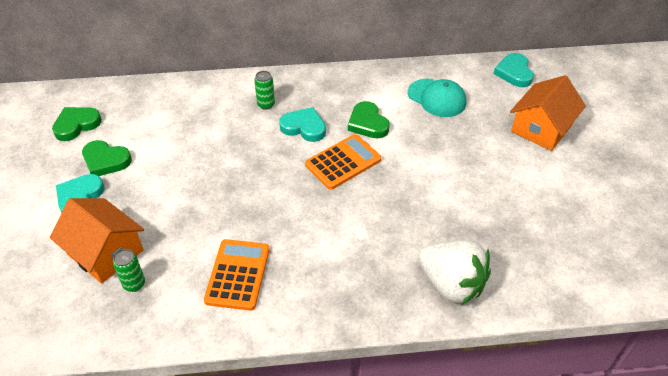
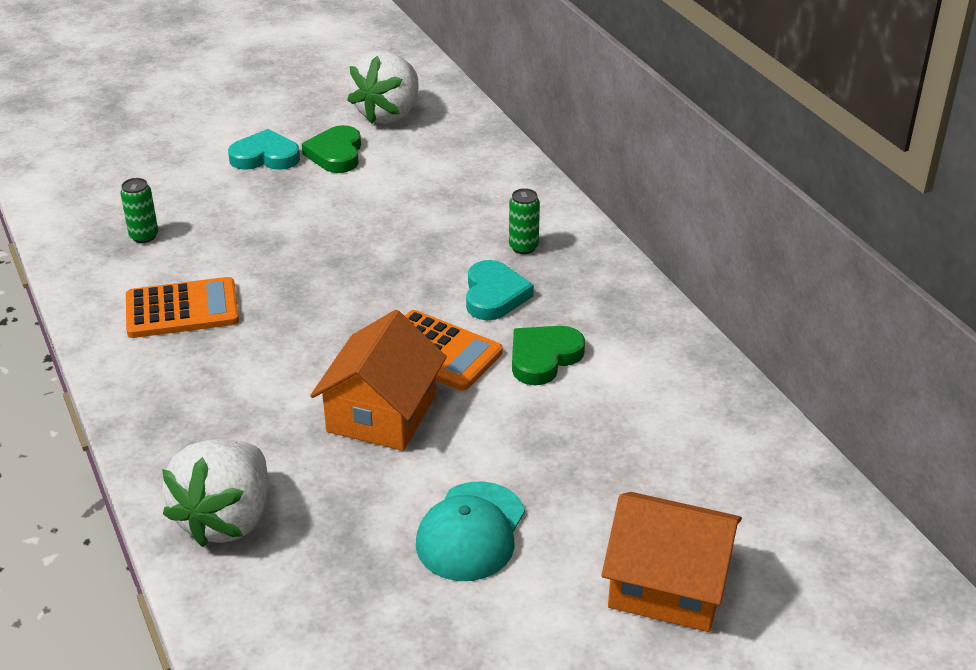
camera: 70 degrees right, 10 degrees down
(76, 125) = (388, 114): green heart -> white strawberry
(105, 252) = (186, 201): orange house -> orange house (382, 413)
(437, 98) = (663, 425): turquoise cap -> turquoise cap (471, 532)
(514, 73) = (819, 520): turquoise heart -> none

